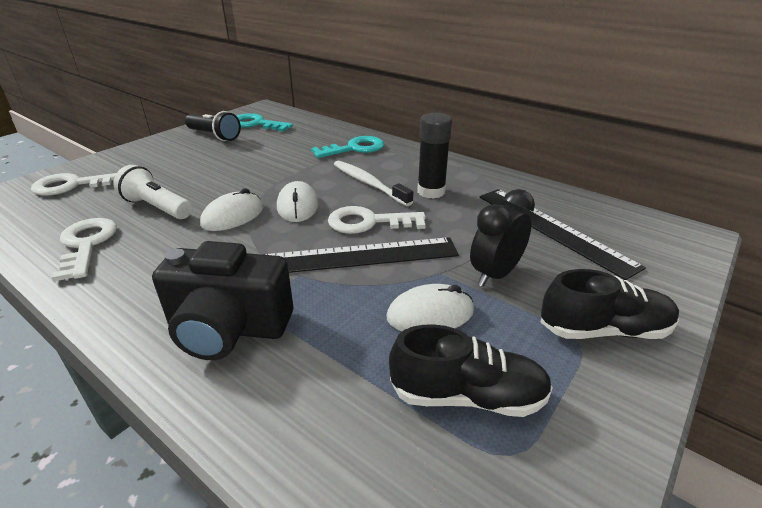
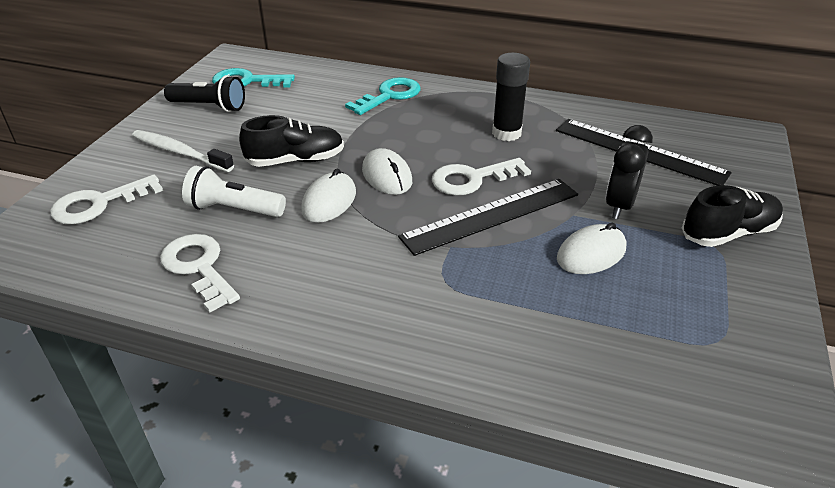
camera: 20 degrees left, 5 degrees up
(228, 328) = (430, 310): black camera -> none
(368, 183) = (438, 136): white toothbrush -> white toothbrush (180, 152)
(467, 396) = (663, 310): black shoe -> black shoe (296, 160)

